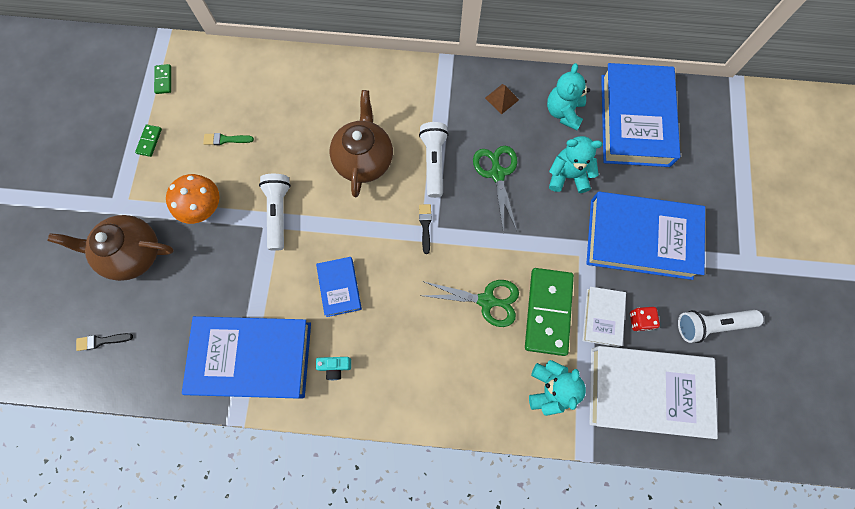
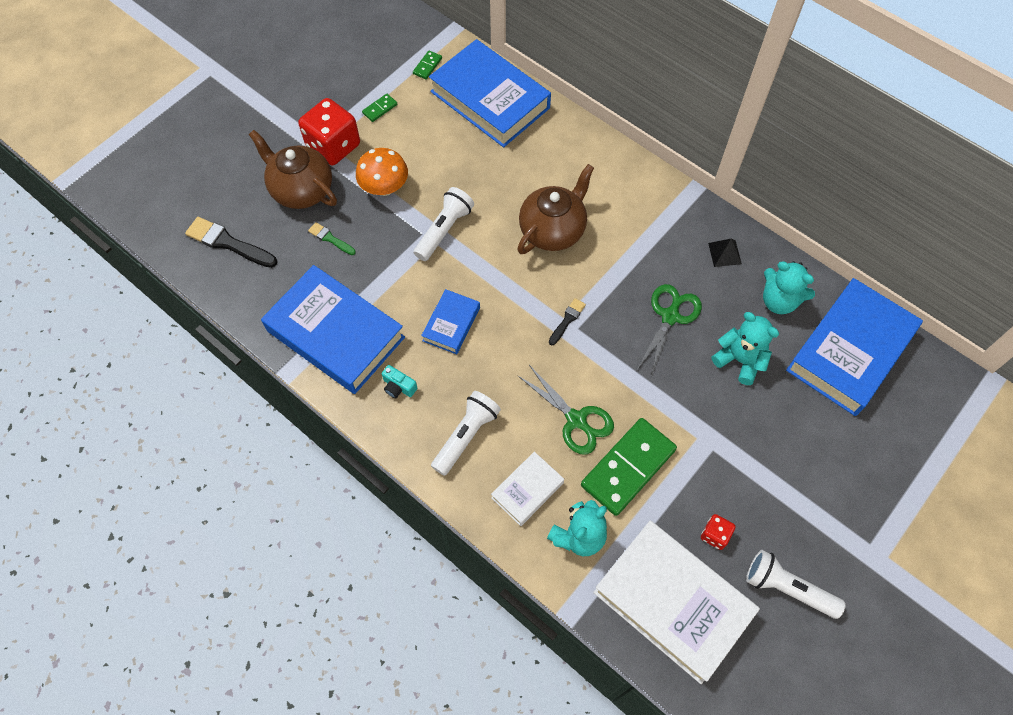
camera: 35 degrees right, 10 degrees down
(101, 341) = (228, 243): black brush -> black brush, size x1.82
(133, 198) = (333, 146): none -> red dice
(225, 139) = (444, 144): green brush -> green brush (330, 239)
(434, 162) = (616, 271): white flashlight -> white flashlight (466, 436)
(501, 98) = (724, 253): brown pyramid -> black pyramid
(563, 112) = (779, 301): turquoise teddy bear -> turquoise teddy bear turned 105 degrees counterclockwise
(602, 317) = (678, 507): white book -> white book (527, 490)
(640, 239) = (772, 462): blue book -> blue book (490, 100)

